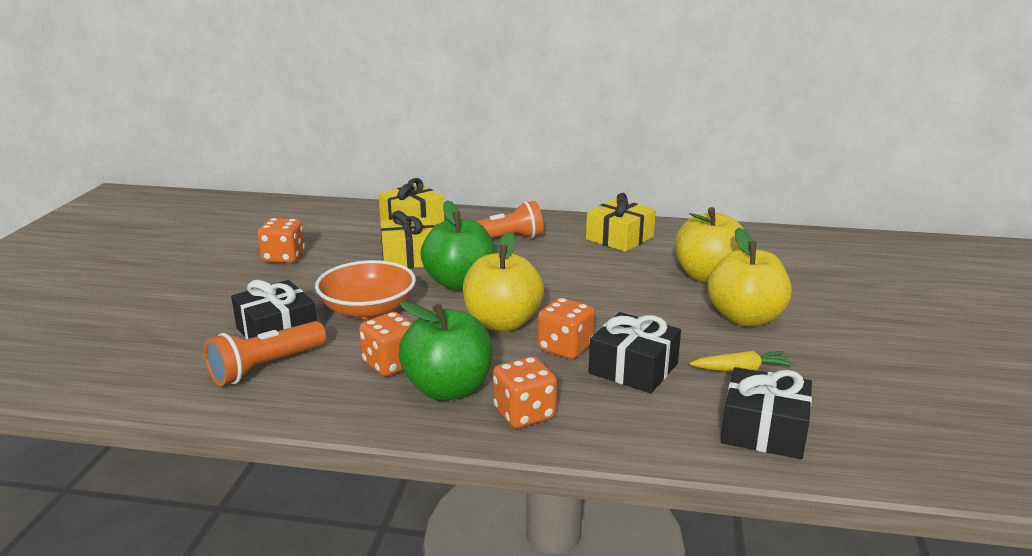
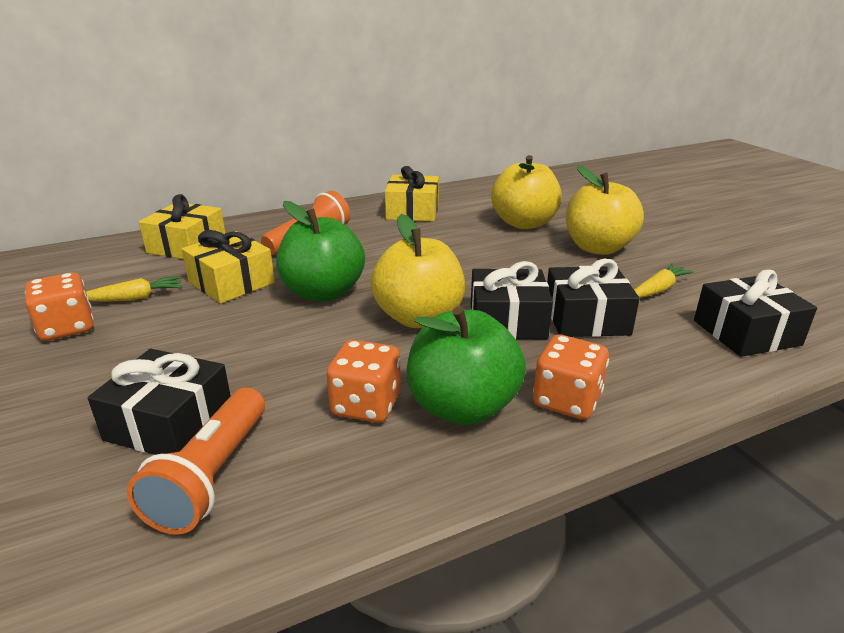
camera: 35 degrees left, 5 degrees up
(339, 250) = (134, 298): none -> yellow carrot
(368, 309) = (257, 353): orange bowl -> none
(565, 348) = (507, 321): orange dice -> black gift

